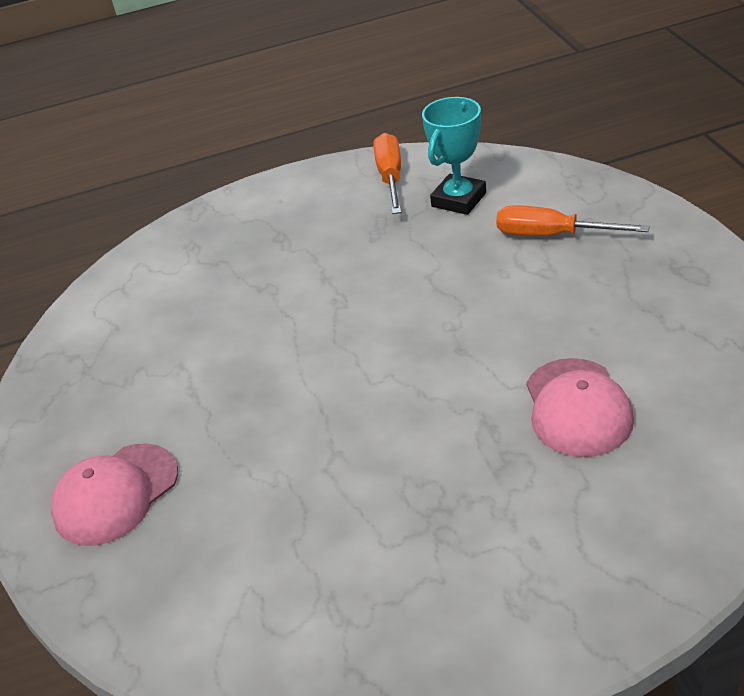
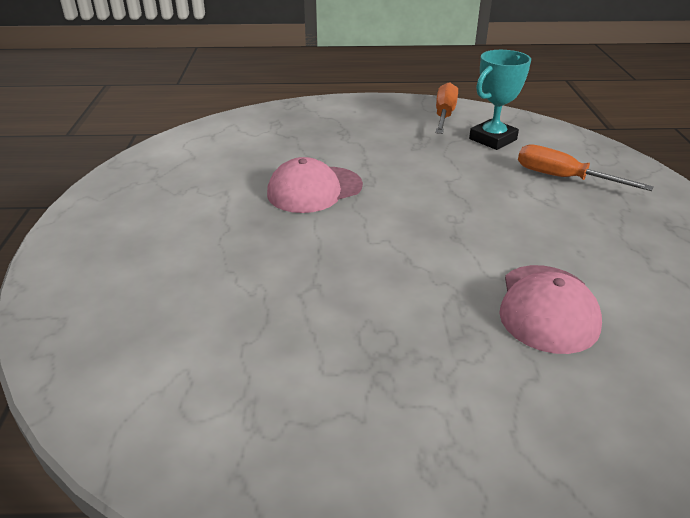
camera: 10 degrees right, 5 degrees down
(116, 494) = (122, 265): pink cap -> pink cap (314, 190)

